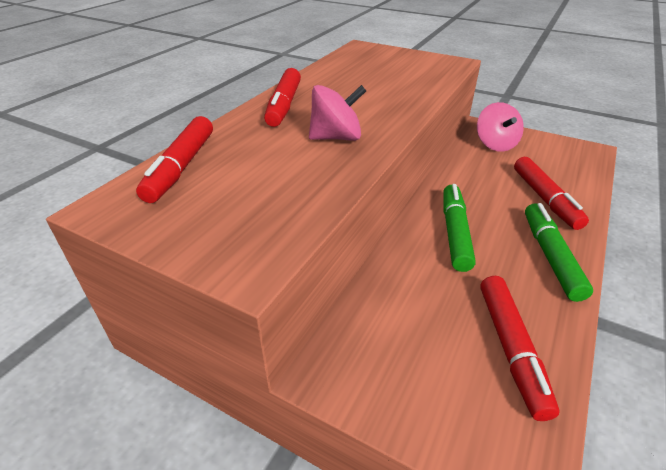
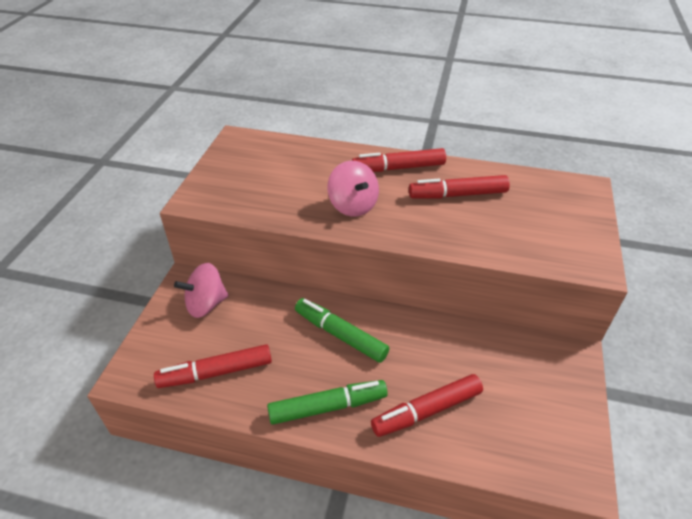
camera: 75 degrees right, 5 degrees up
(181, 167) = (286, 149): red marker -> red marker (458, 195)
(454, 233) = (340, 335): green marker -> green marker turned 135 degrees counterclockwise
(495, 144) = (531, 367): pink spinning top -> pink spinning top (206, 304)

